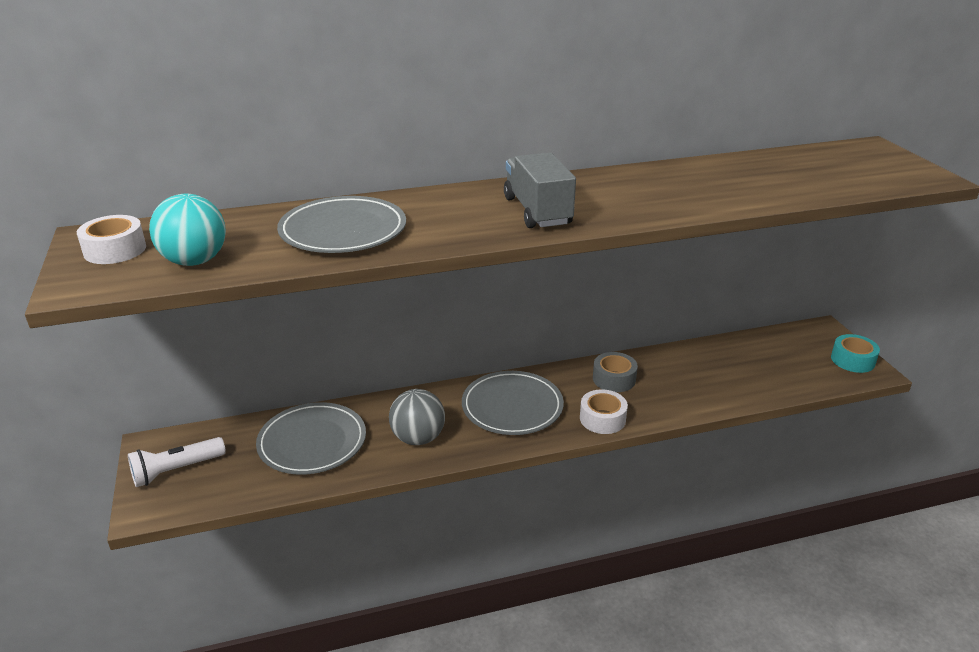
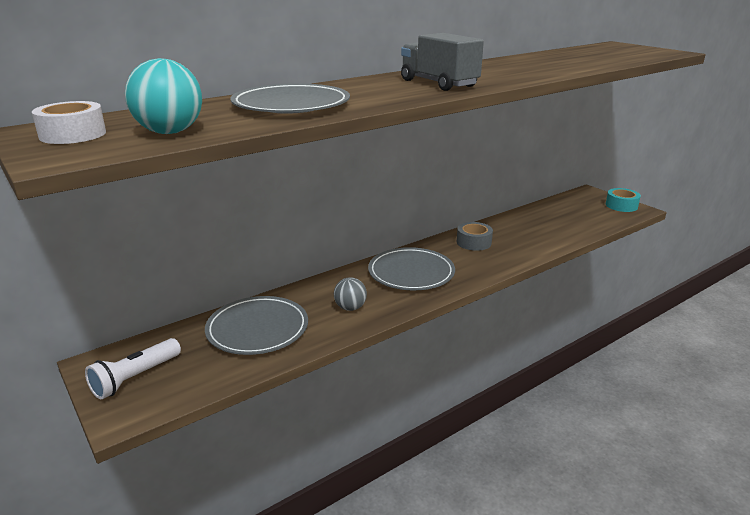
camera: 20 degrees left, 5 degrees down
(418, 438) = (350, 308): grey ball -> grey ball, size x0.67
(602, 419) = (485, 268): white tape -> none

